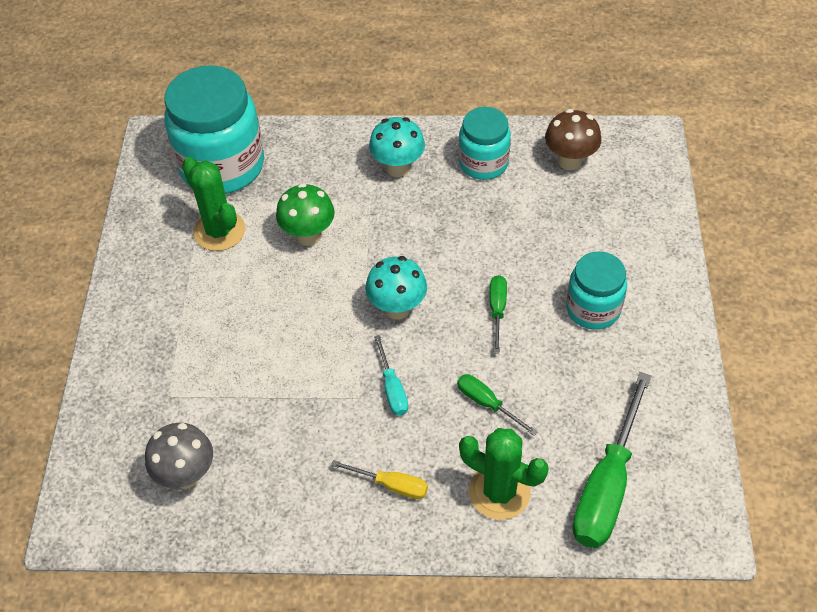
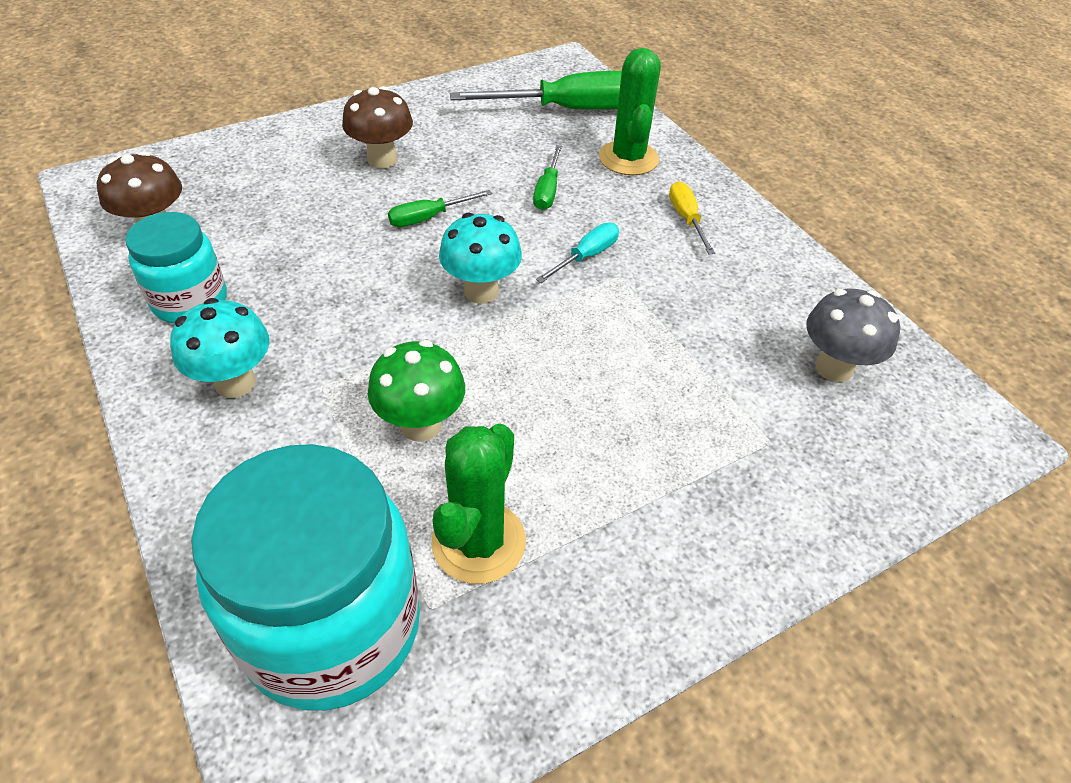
camera: 125 degrees left, 5 degrees down
(593, 309) = (382, 160): turquoise jar -> brown mushroom

